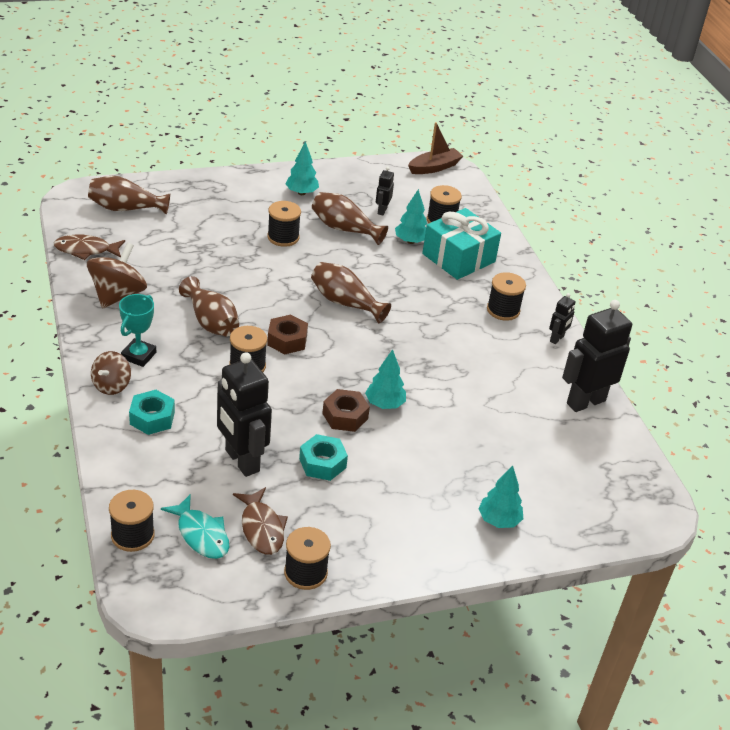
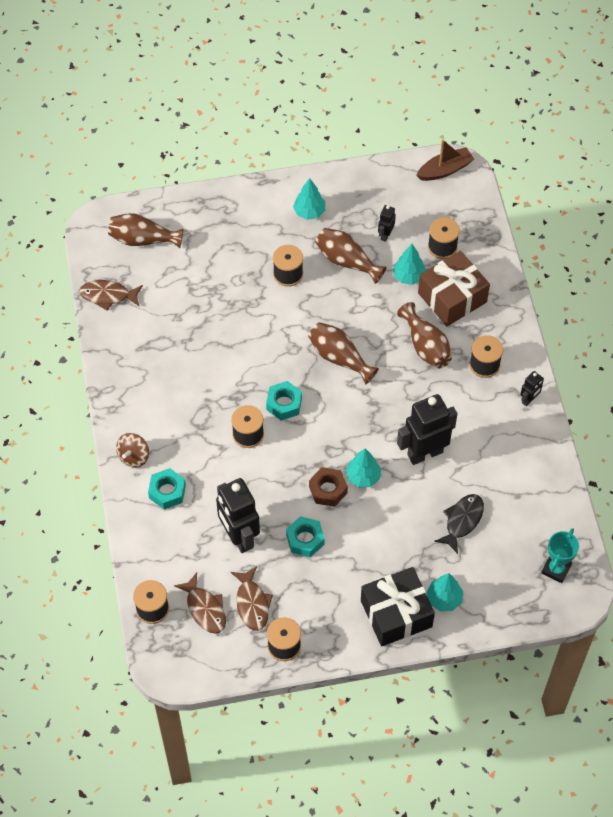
camera: 10 degrees right, 20 degrees up
(117, 295) = (137, 352): brown spinning top -> none
(138, 355) = (156, 423): turquoise trophy -> turquoise trophy (556, 569)
(201, 534) = (205, 608): turquoise fish -> brown fish
(211, 322) = (218, 383): brown vase -> brown vase (425, 346)
(287, 340) = (284, 404): brown nut -> turquoise nut
(443, 536) = (396, 614): none -> black gift
(458, 258) = (452, 297): turquoise gift -> brown gift
(505, 444) = (462, 521): none -> black fish
(585, 402) = (541, 474): black robot -> black robot (425, 453)

